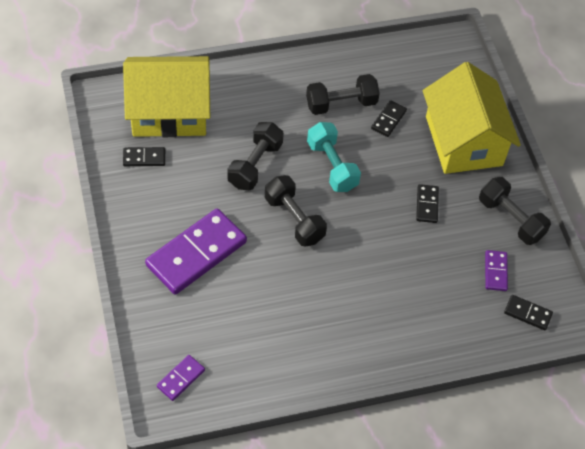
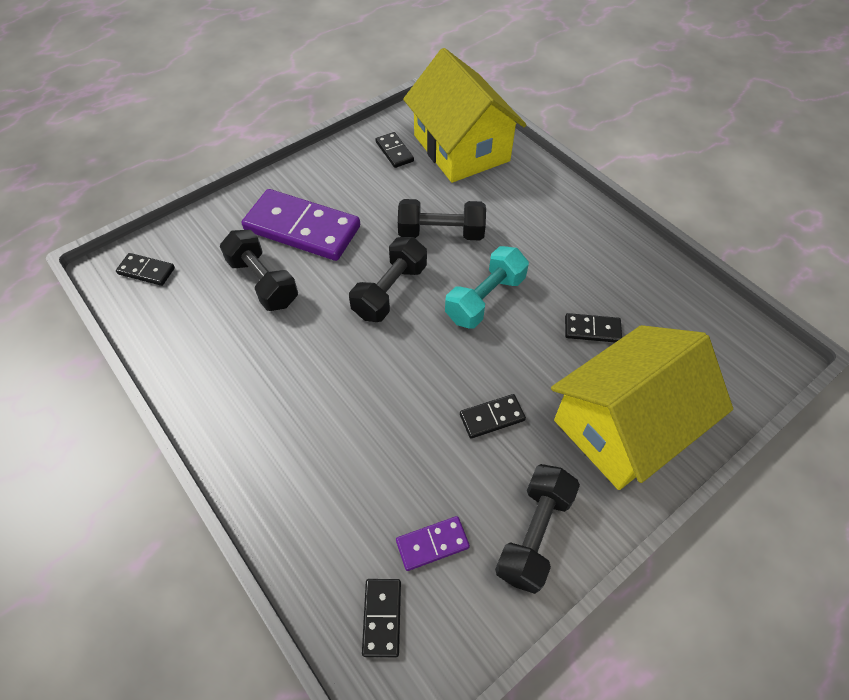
camera: 70 degrees right, 0 degrees up
(181, 378) = (146, 271): purple domino -> black domino
(341, 104) = (579, 276): black dumbbell -> black dumbbell (263, 282)

